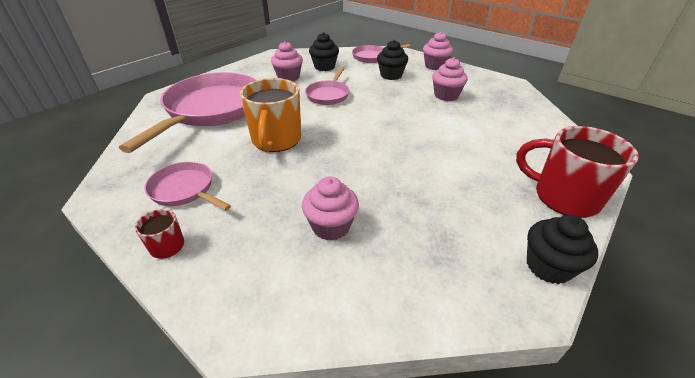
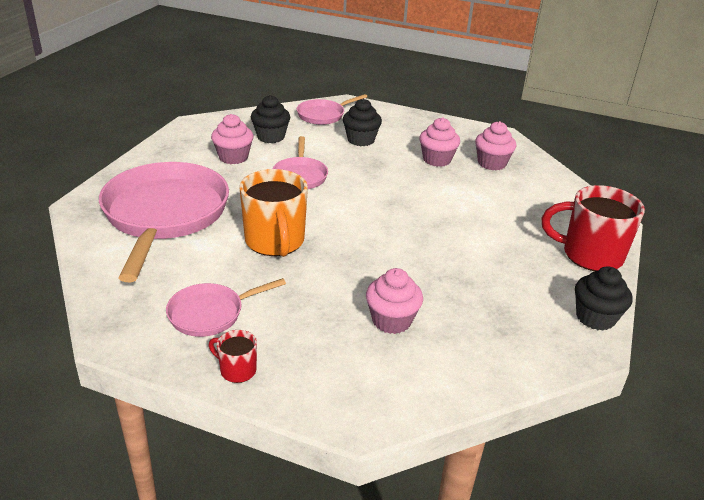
camera: 20 degrees left, 5 degrees down
(185, 190) = (210, 313): pink pan -> pink pan turned 45 degrees counterclockwise
(435, 66) = (406, 121): pink cupcake -> pink cupcake (491, 163)

